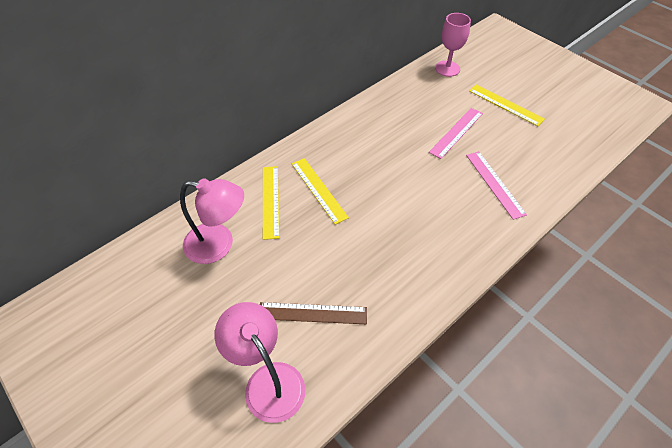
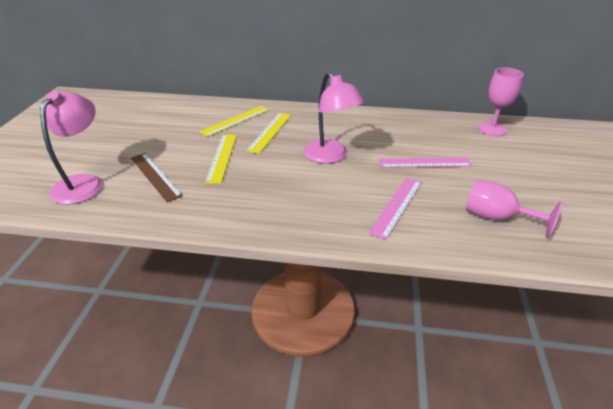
camera: 50 degrees right, 15 degrees down
(219, 245) = (177, 120): pink lamp -> pink lamp (330, 156)
(505, 105) = (507, 174): yellow ruler -> yellow ruler (222, 157)
(545, 146) = (496, 217): none -> pink goblet

